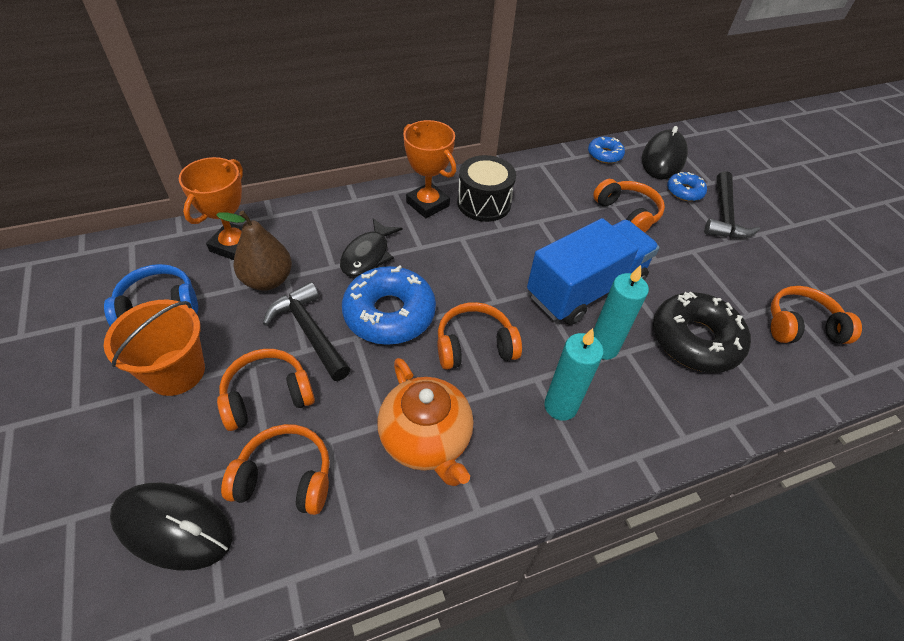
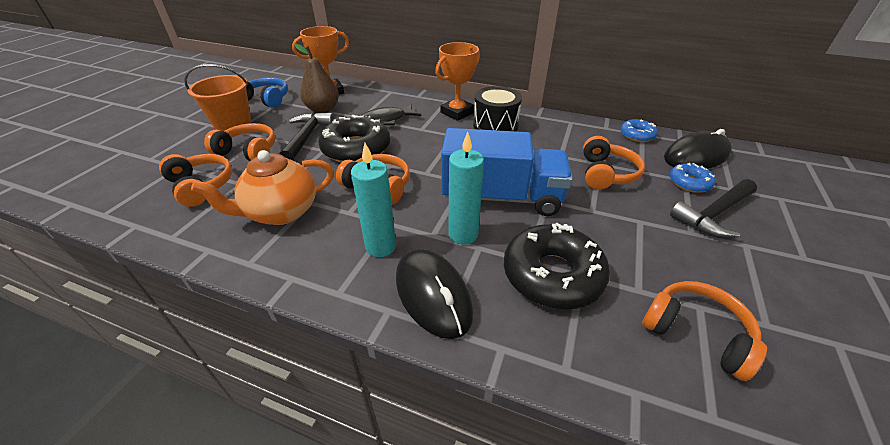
camera: 45 degrees right, 10 degrees down
(173, 527) = (139, 176): black mouse -> black mouse (433, 294)
(389, 313) = (356, 149): blue donut -> black donut
(426, 440) = (281, 212): orange teapot -> orange teapot turned 45 degrees clockwise
(427, 204) = (457, 113): orange trophy -> orange trophy turned 45 degrees clockwise

